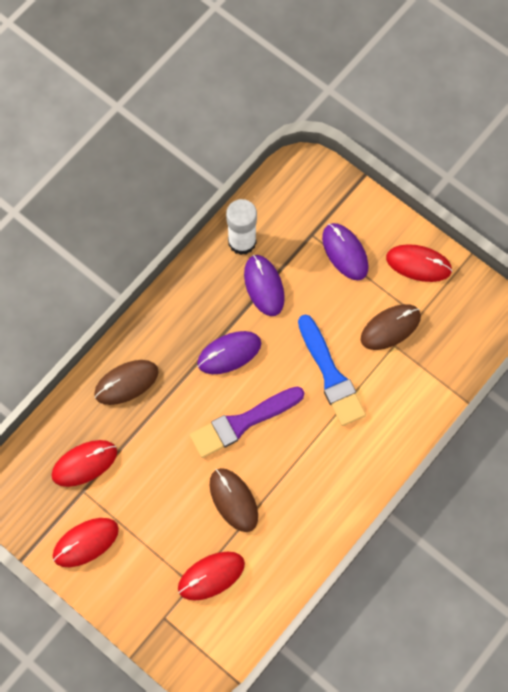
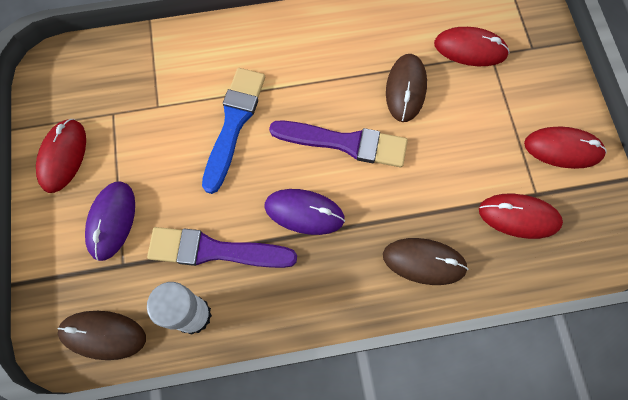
camera: 140 degrees left, 0 degrees up
(264, 286) = (215, 250): purple mouse -> purple brush
(390, 328) = (145, 122): brown mouse -> brown mouse (103, 335)
(418, 264) = (63, 156): red mouse -> red mouse turned 45 degrees clockwise

